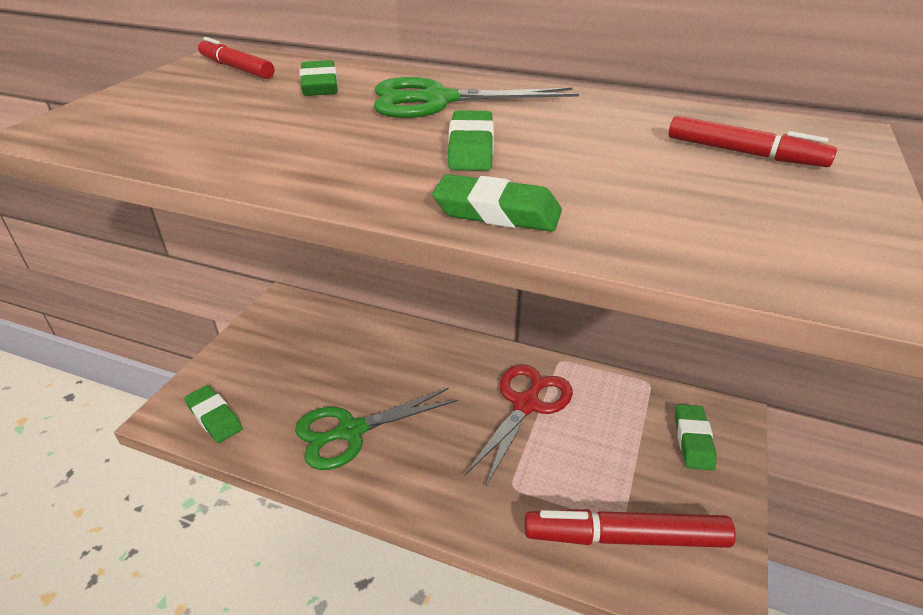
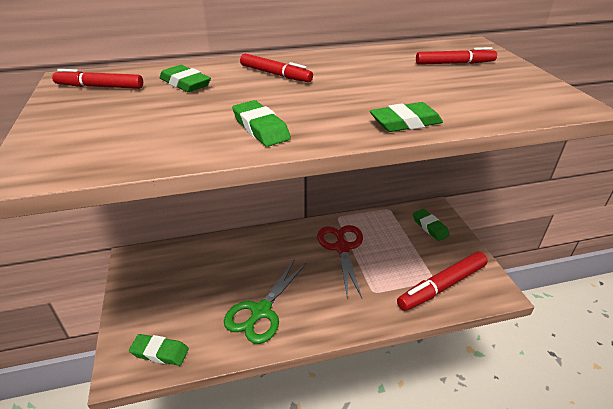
camera: 35 degrees left, 0 degrees up
(438, 100) = (275, 74): green scissors -> red marker
(471, 148) = (339, 95): green eraser -> green eraser (260, 128)

